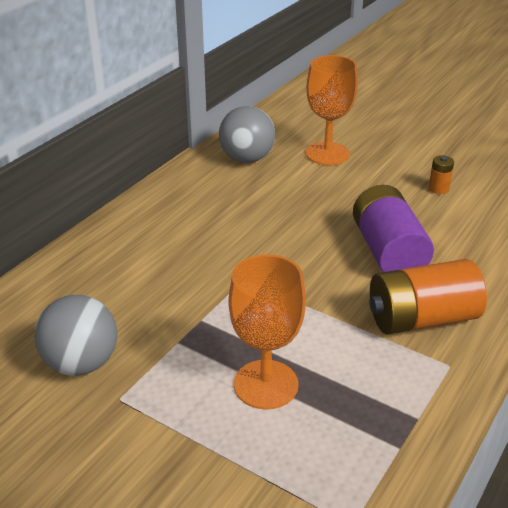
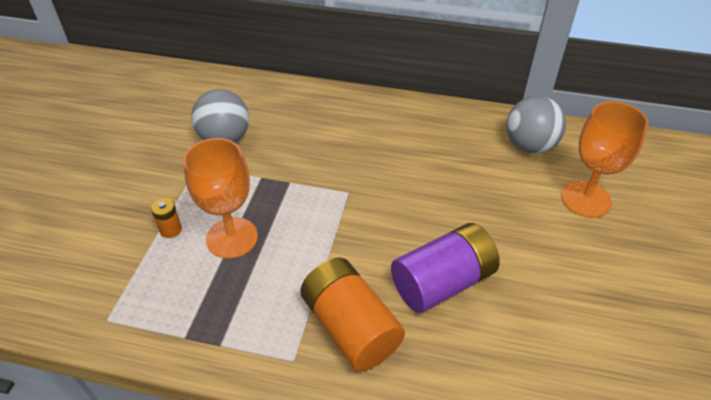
camera: 70 degrees right, 10 degrees up
(438, 188) = (589, 307): orange battery -> orange battery (170, 229)

